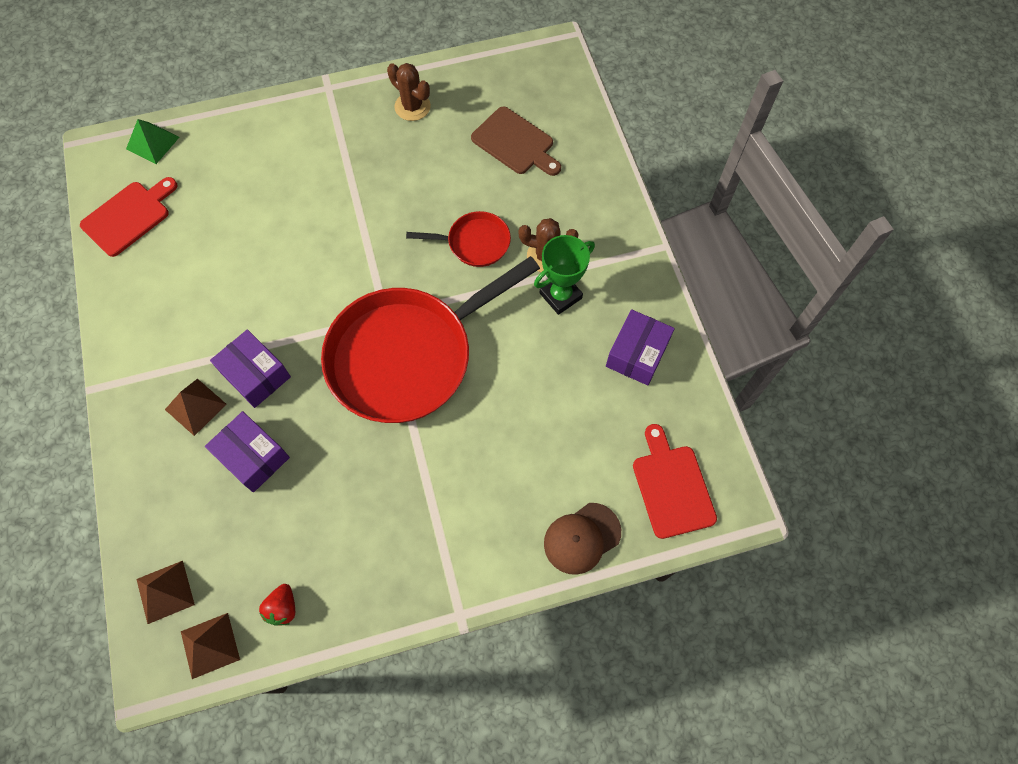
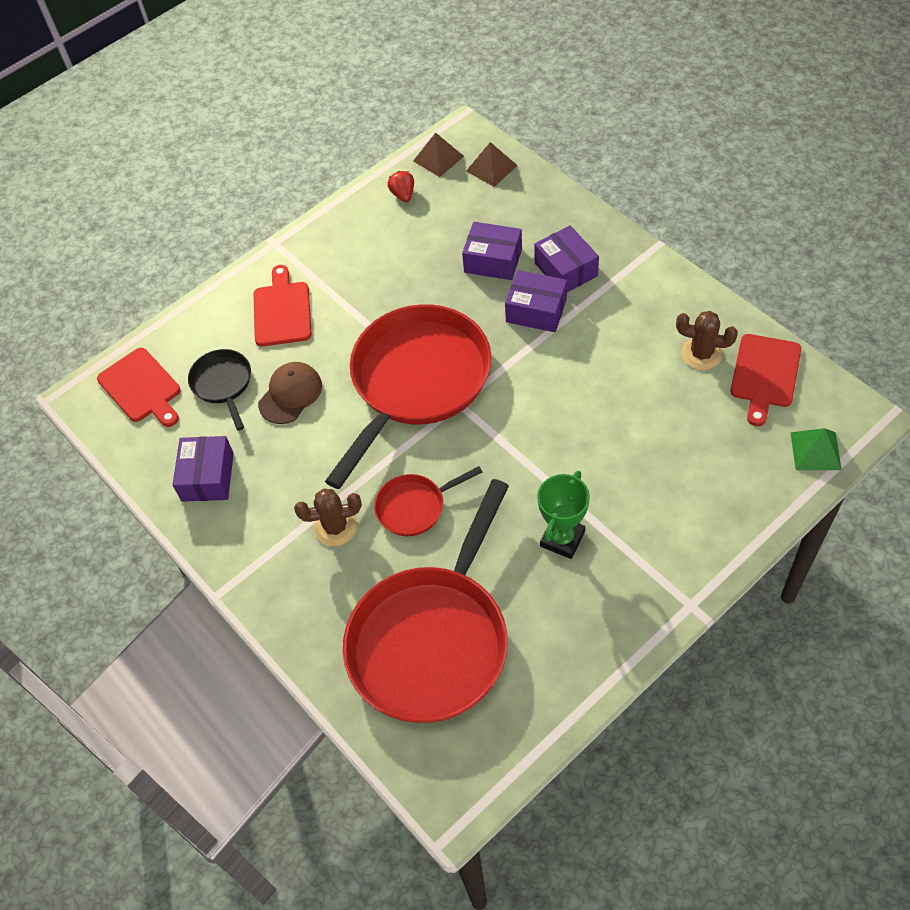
camera: 160 degrees right, 10 degrees down
(195, 406) = (566, 269): brown pyramid -> purple box
(412, 107) = (577, 628): brown cactus -> brown cactus (701, 354)
(493, 509) = (282, 311): none -> red cutting board
(515, 143) = (433, 639): brown cutting board -> red pan
(560, 296) = (303, 496): green trophy -> green trophy (562, 539)
(582, 538) = (203, 323): brown cap -> brown cap (290, 394)
(588, 447) = (223, 384): none -> black pan

